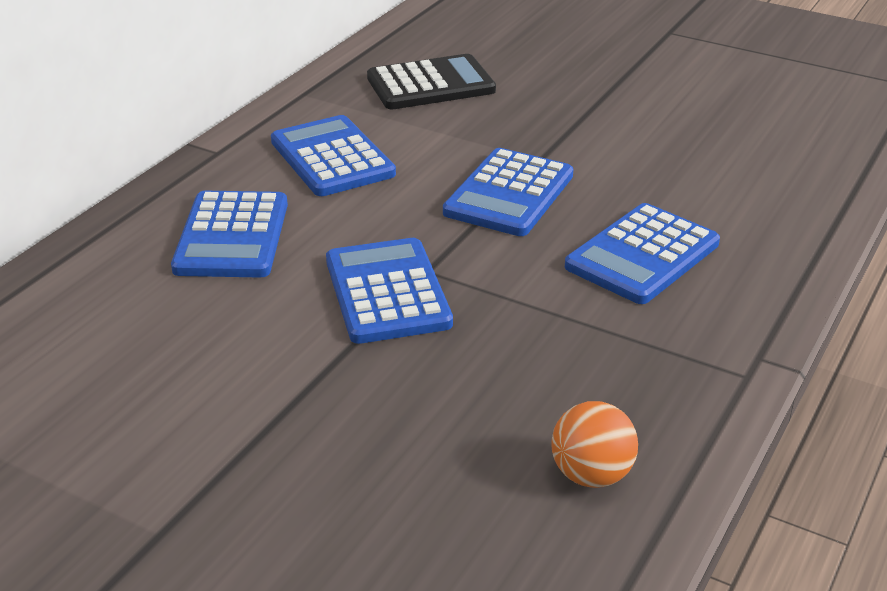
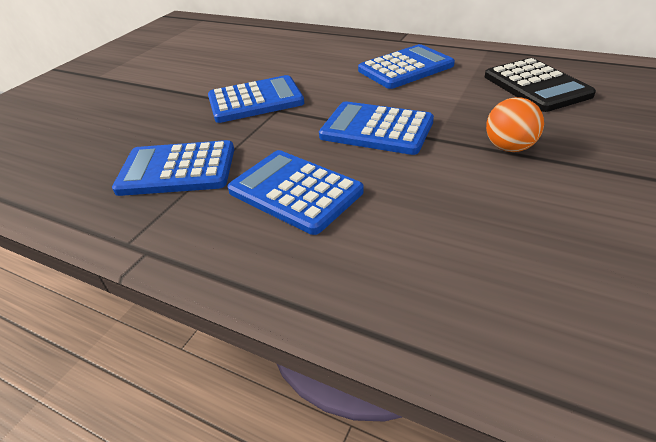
camera: 90 degrees right, 5 degrees up
(231, 236) = (312, 56): blue calculator -> blue calculator (177, 169)
(591, 475) = (65, 176): orange ball -> orange ball (509, 148)

